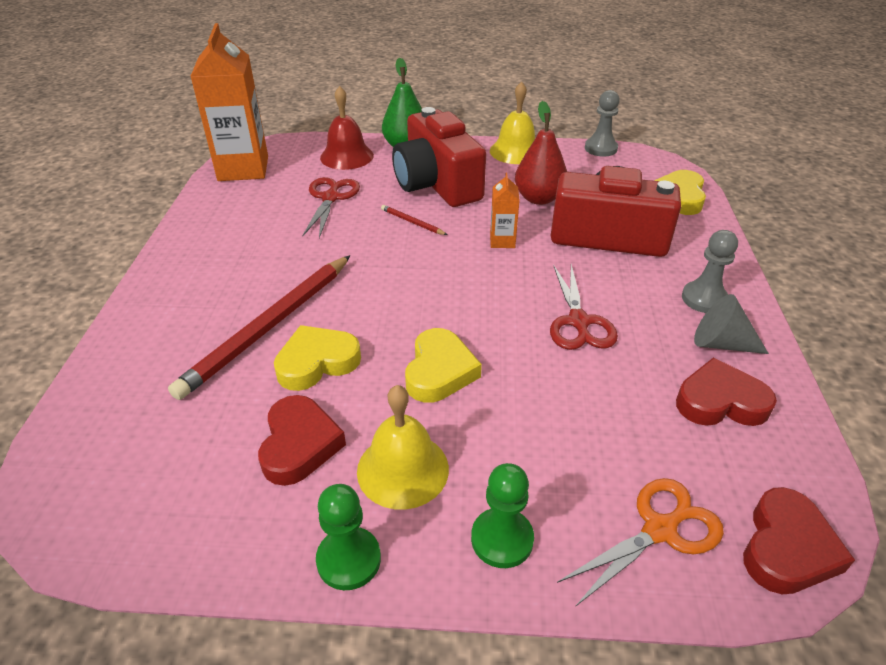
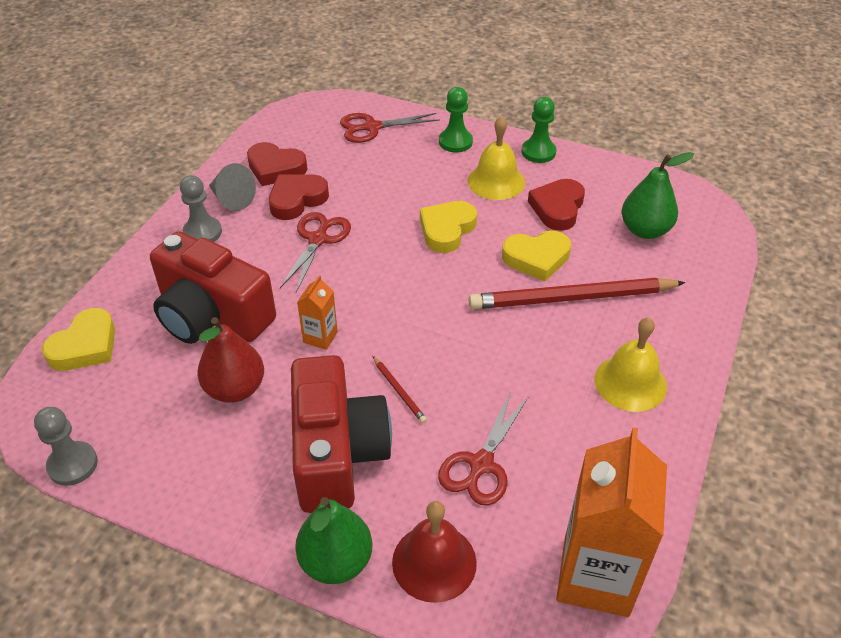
camera: 160 degrees left, 5 degrees up
(169, 441) = (645, 230): none -> green pear
(269, 327) = (572, 298): red pencil -> red pencil turned 150 degrees counterclockwise
(516, 151) = (188, 495): yellow bell -> yellow bell (630, 382)
(660, 529) = (372, 127): orange scissors -> red scissors
(787, 548) = (317, 109): red heart -> red heart (297, 200)

